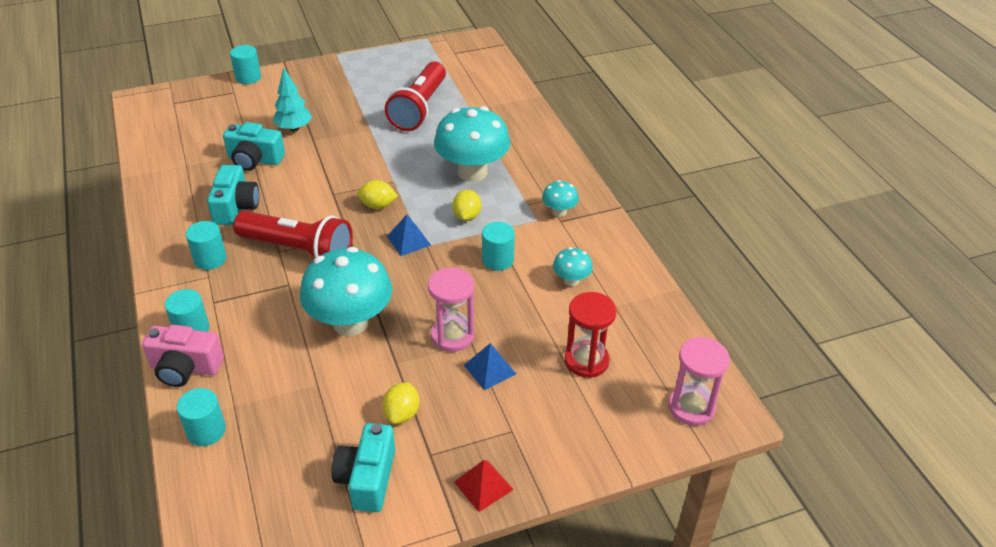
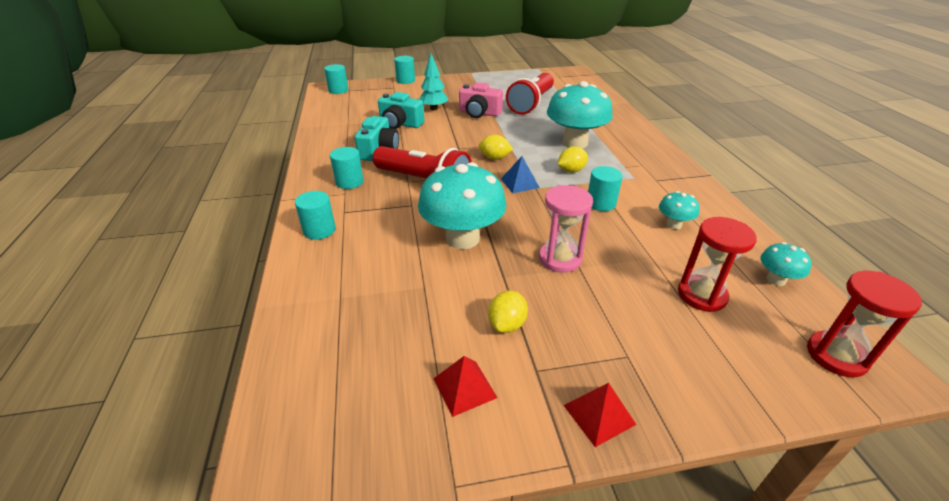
camera: 10 degrees right, 5 degrees down
(185, 368) = (304, 260): pink camera -> pink camera (479, 113)
(206, 431) = (307, 317): turquoise cylinder -> turquoise cylinder (338, 90)
(367, 478) = (464, 388): turquoise camera -> red pyramid
(467, 216) = (571, 170): yellow lemon -> yellow lemon turned 45 degrees clockwise
(490, 369) = (599, 292): blue pyramid -> none
(559, 212) = (654, 174): turquoise mushroom -> turquoise mushroom (776, 280)
(691, 407) = (836, 356): pink hourglass -> red hourglass

